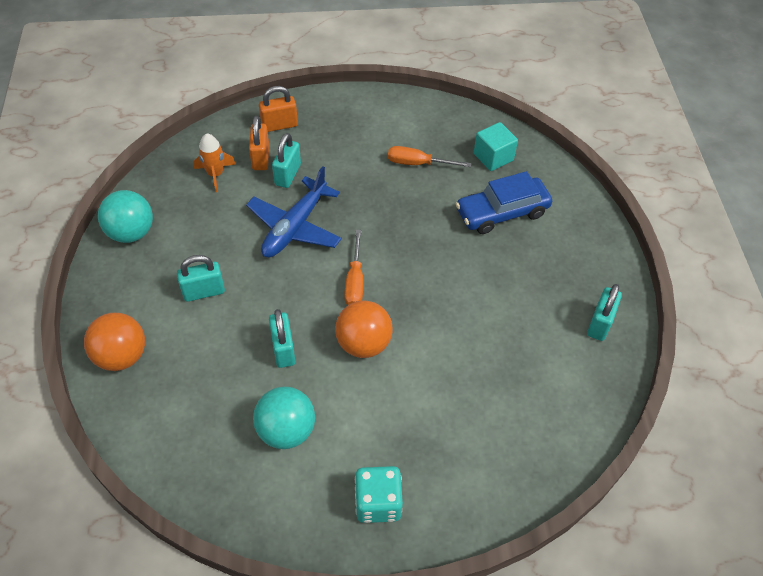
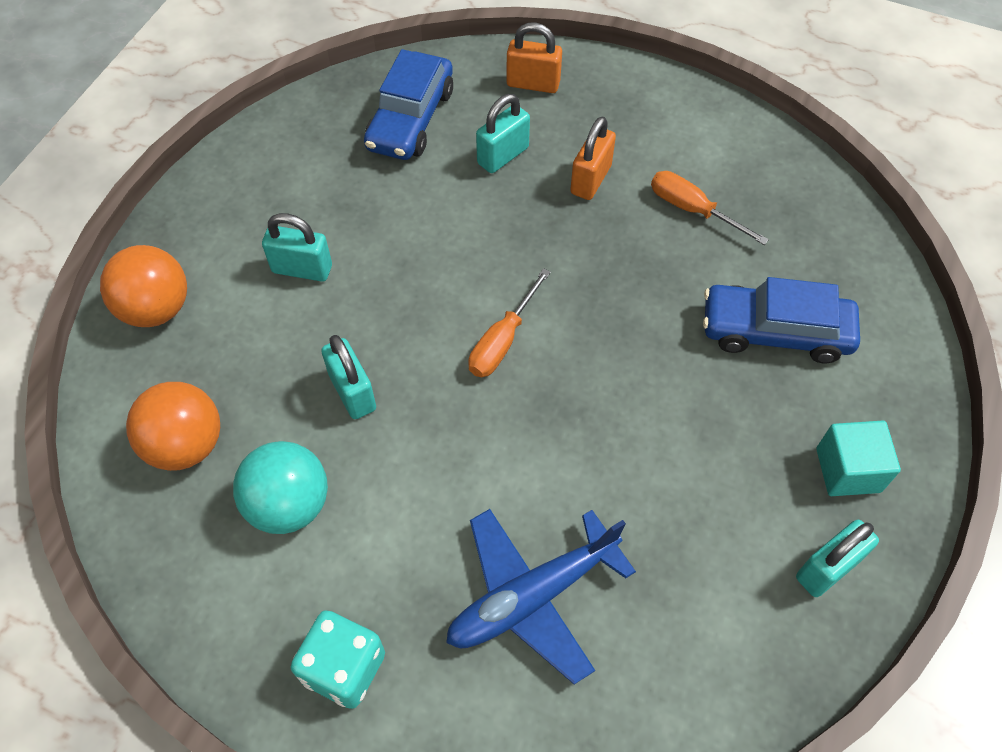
camera: 30 degrees right, 5 degrees up
(131, 233) = (263, 155): turquoise ball -> none
(215, 174) = (410, 119): orange rocket -> blue car
(261, 158) = (481, 119): orange padlock -> orange padlock (590, 180)
(283, 349) = (352, 392): turquoise padlock -> turquoise padlock turned 45 degrees counterclockwise
(295, 227) = (468, 231): blue plane -> blue plane (532, 597)
(363, 343) = (461, 434): orange ball -> orange ball (186, 445)
(493, 157) = (811, 244): turquoise cube -> turquoise cube (848, 470)

